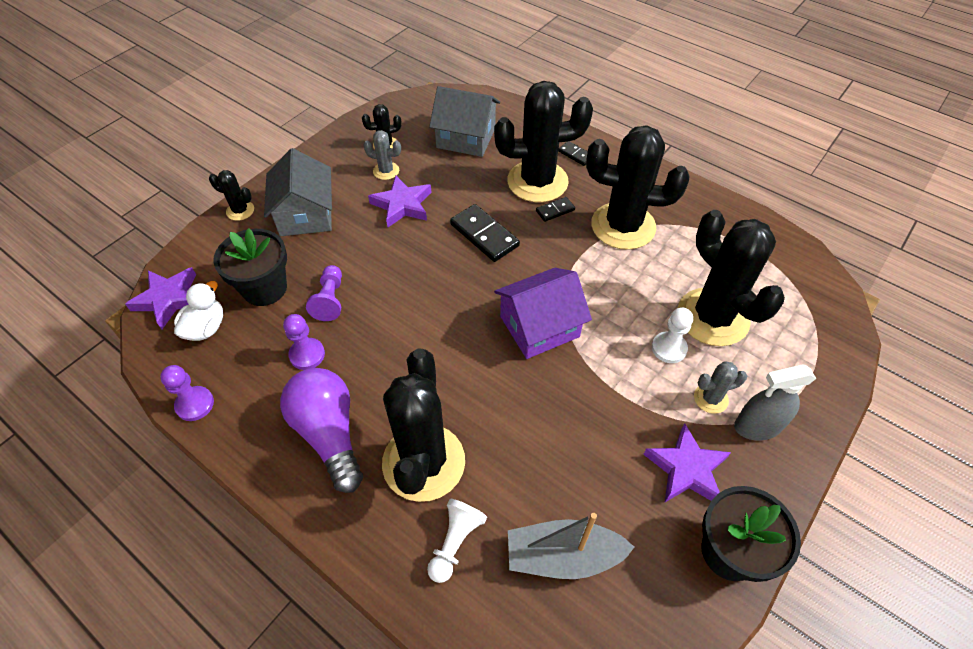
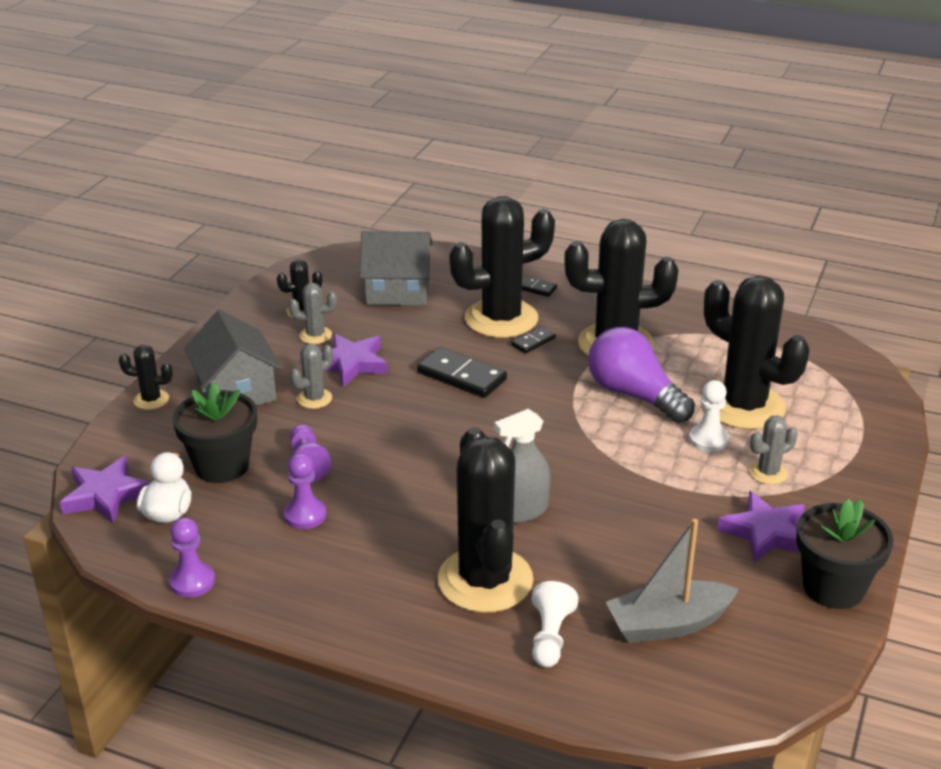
camera: 15 degrees left, 20 degrees down
(329, 433) = (366, 577): purple light bulb -> purple light bulb (634, 395)
(361, 235) = (314, 398): none -> grey cactus
(539, 326) = (561, 445): purple house -> none
(757, 426) = (824, 486): grey spray bottle -> grey spray bottle (521, 511)

